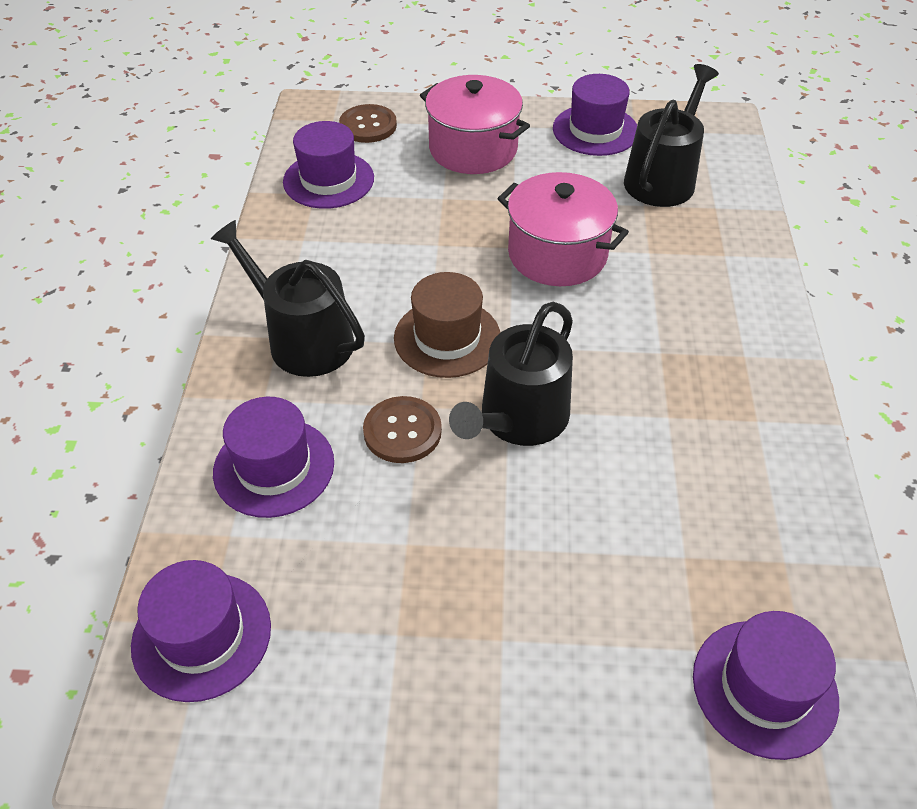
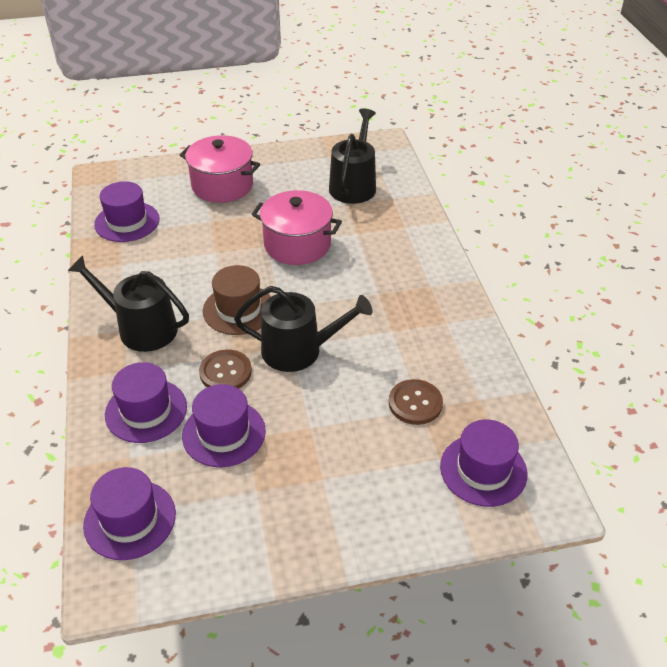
camera: 15 degrees left, 5 degrees down
(368, 126) = (144, 181): brown button -> brown button (415, 403)
(519, 419) = (299, 350): black watering can -> black watering can turned 105 degrees counterclockwise
(595, 130) = (302, 160): purple hat -> purple hat (224, 433)

